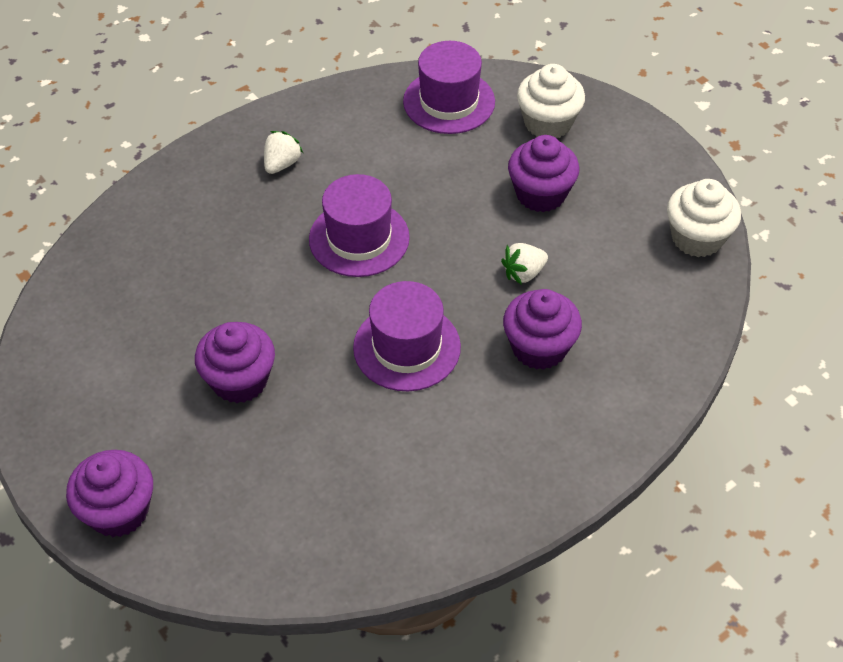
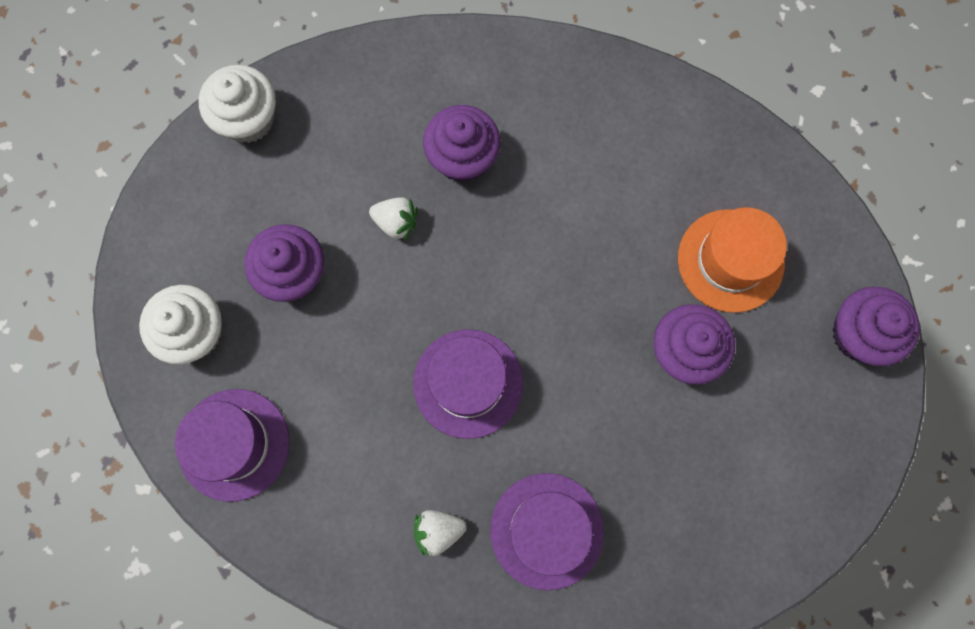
camera: 130 degrees left, 25 degrees up
(271, 467) = (730, 260): none -> orange hat
(407, 347) = (545, 253): purple hat -> purple hat (546, 530)

